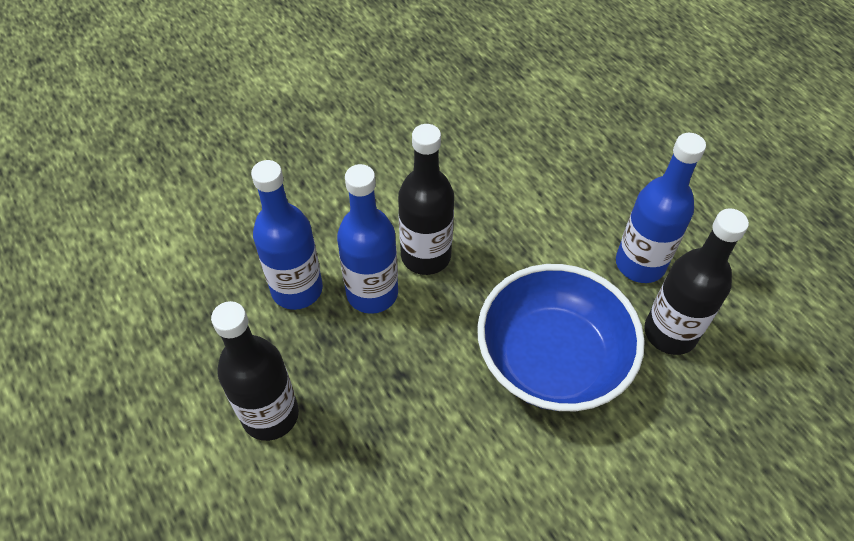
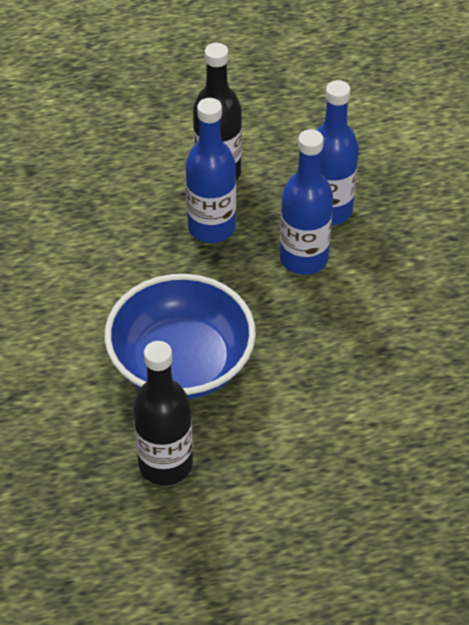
camera: 110 degrees right, 5 degrees down
(426, 256) = (329, 307): black bottle -> none
(640, 264) = (250, 474): blue bottle -> blue bottle (211, 227)

